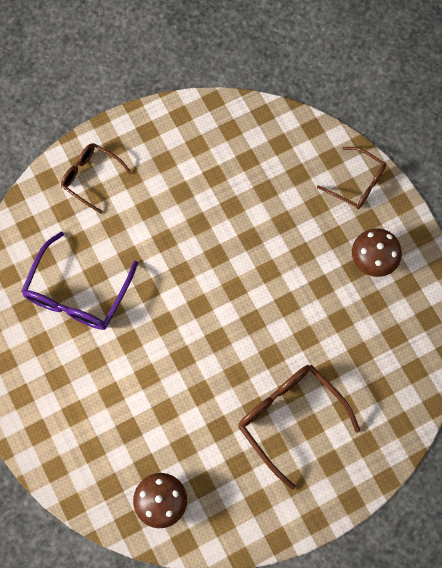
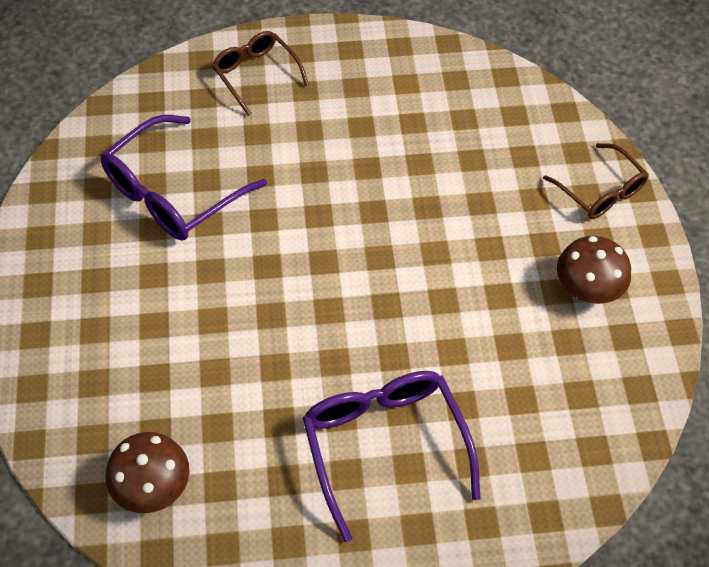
camera: 20 degrees right, 15 degrees down
(290, 418) = (384, 445): brown glasses -> purple glasses

